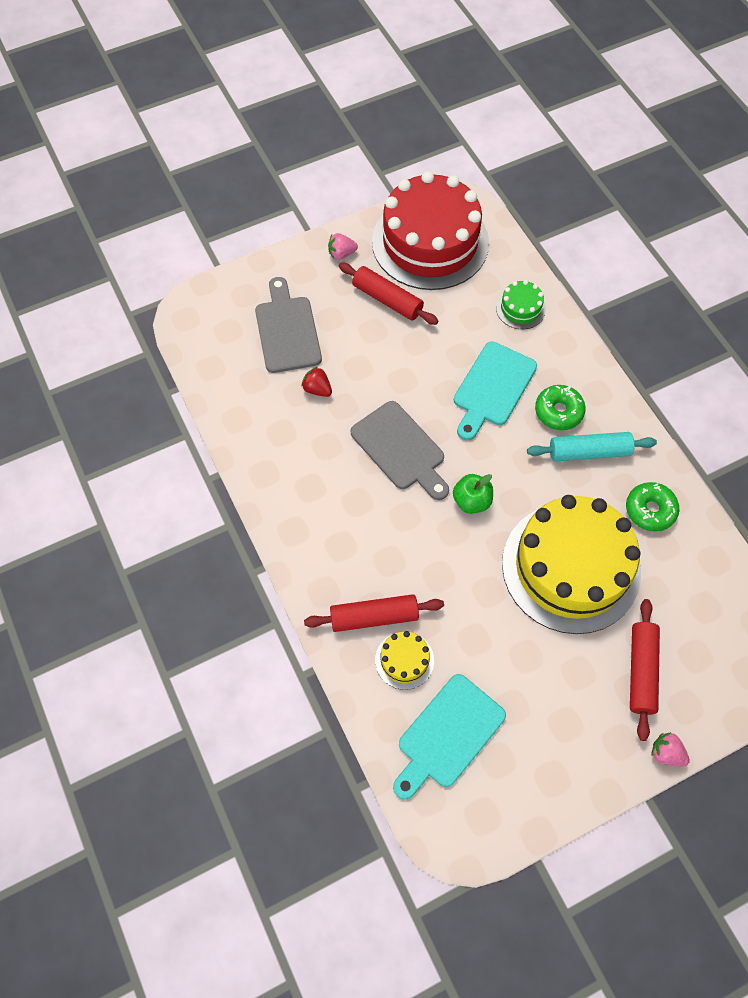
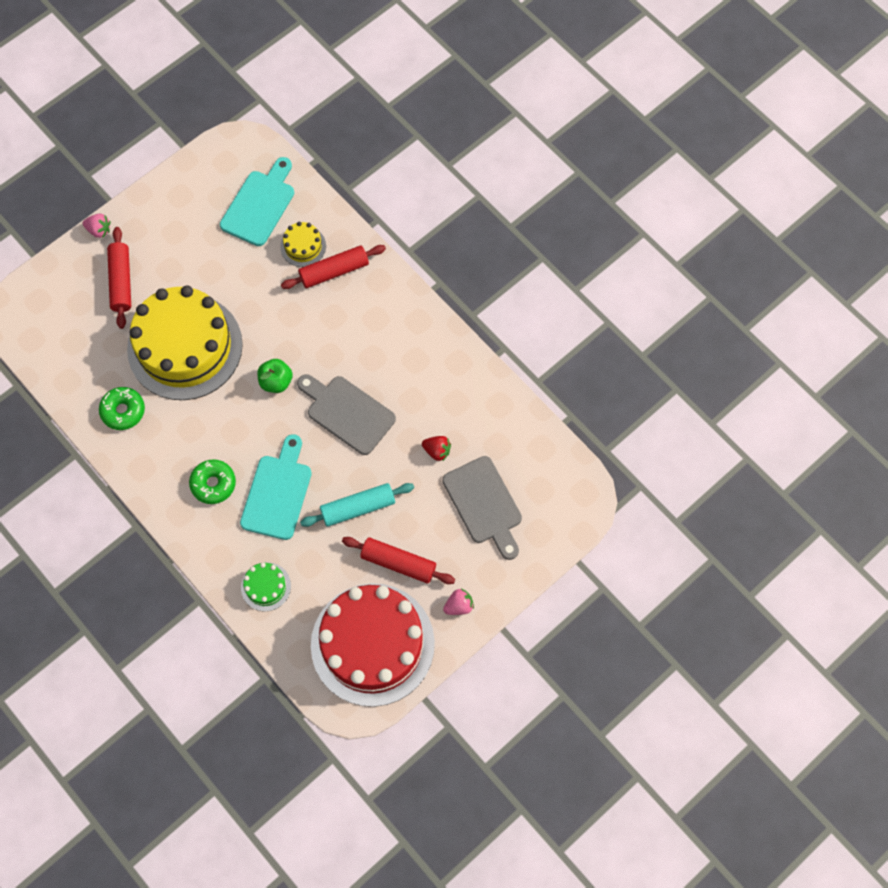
camera: 165 degrees right, 5 degrees up
(589, 452) = (181, 451): turquoise rolling pin -> turquoise rolling pin (358, 508)

